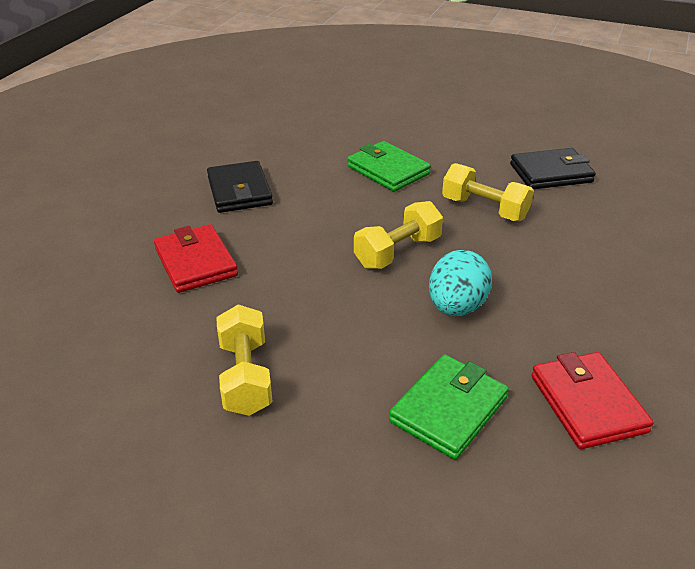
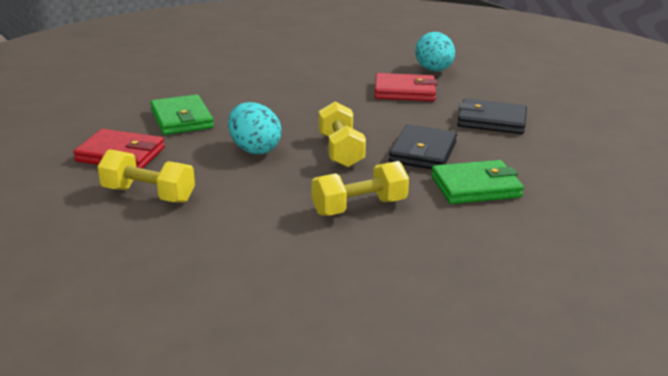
camera: 120 degrees right, 10 degrees down
(99, 262) = (434, 70): none -> turquoise egg
(245, 377) = (280, 83): yellow dumbbell -> yellow dumbbell (148, 195)
(551, 173) = (386, 275): black wallet -> black wallet (423, 152)

